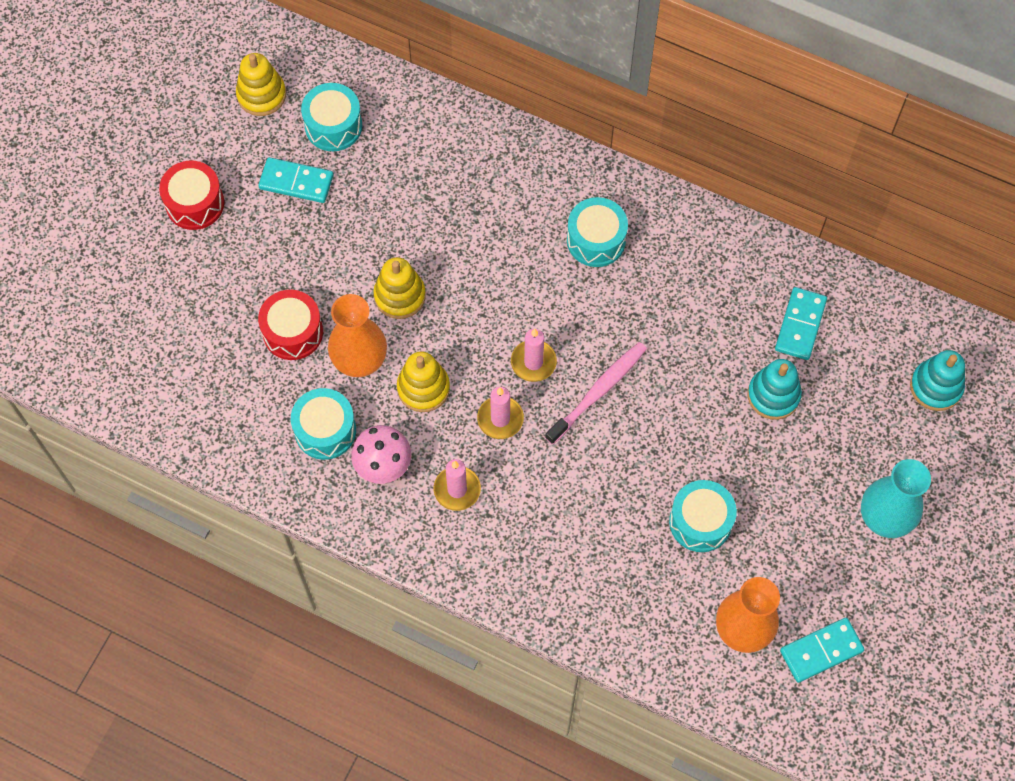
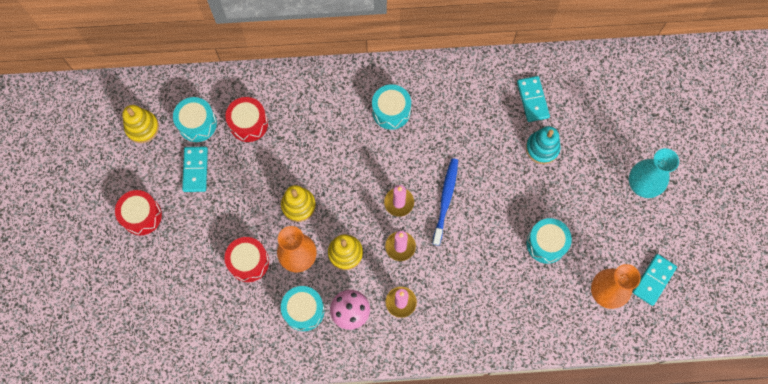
camera: 30 degrees left, 5 degrees up
(296, 182) = (195, 170): turquoise domino -> turquoise domino turned 75 degrees counterclockwise
(399, 159) = (248, 123): none -> red drum
(598, 392) = (445, 200): pink toothbrush -> blue toothbrush
(936, 387) = (624, 95): turquoise stacking toy -> none

